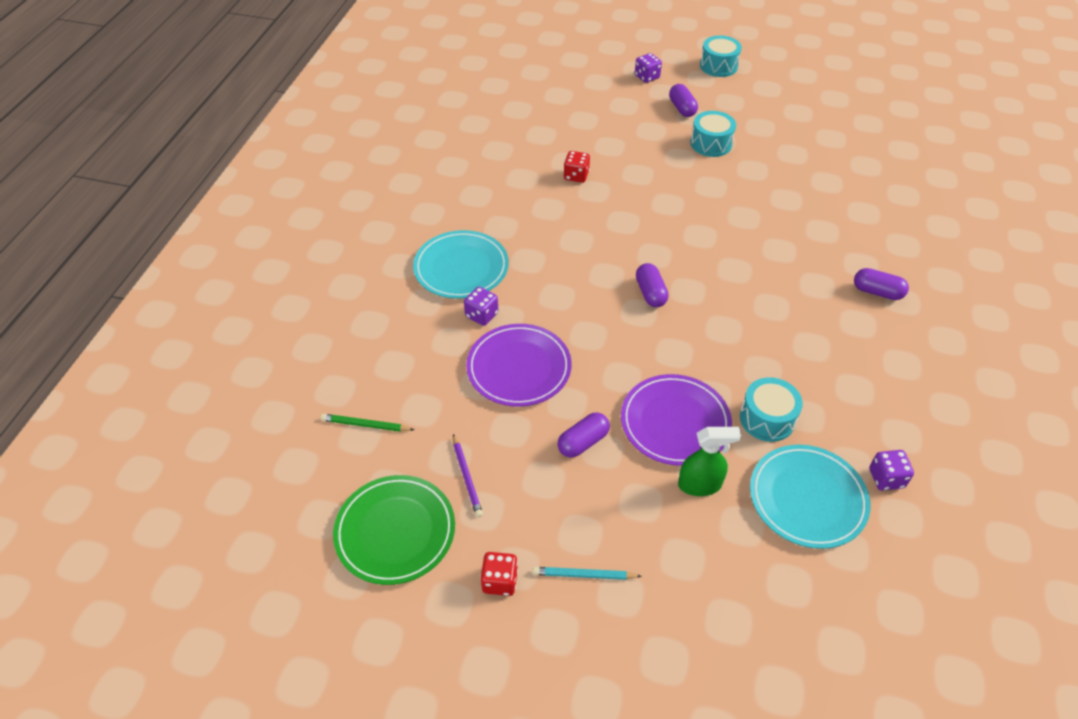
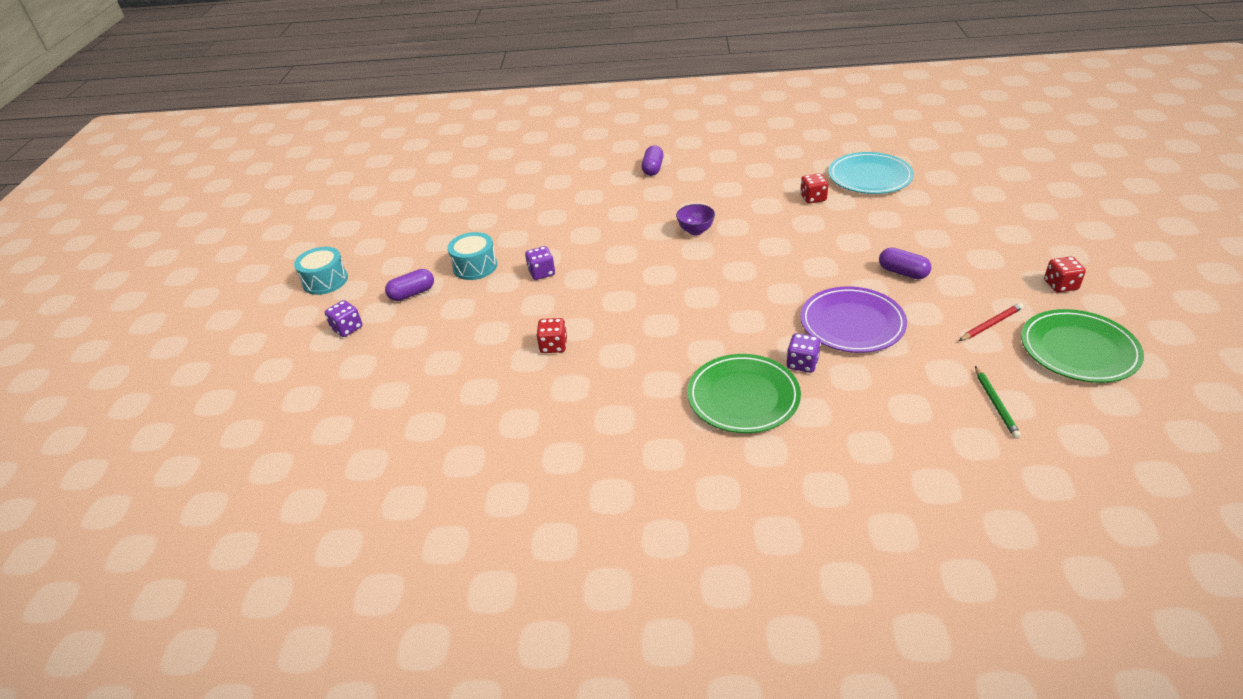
camera: 100 degrees left, 10 degrees down
(461, 268) = (743, 397): turquoise plate -> green plate
(467, 477) = (991, 324): purple pencil -> red pencil
(584, 575) = (1015, 250): turquoise pencil -> none
(650, 293) = (712, 268): purple capsule -> none
(675, 422) = (847, 234): purple plate -> none
(700, 485) = (895, 216): green spray bottle -> none
(725, 297) = (695, 231): none -> purple bowl
(767, 419) = (813, 198): turquoise drum -> red dice
(886, 478) = (829, 153): purple dice -> purple dice (541, 273)

